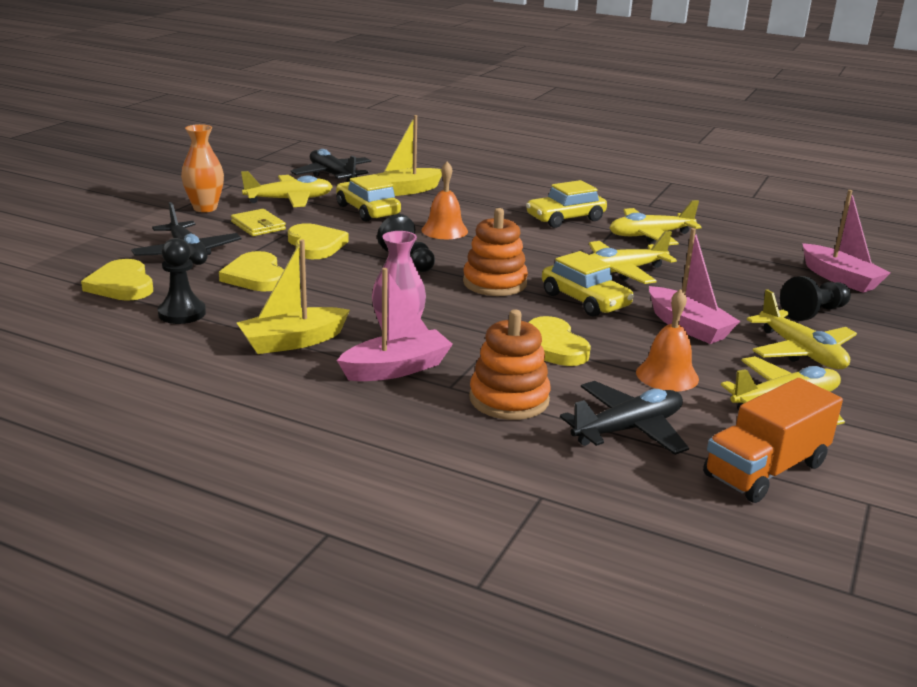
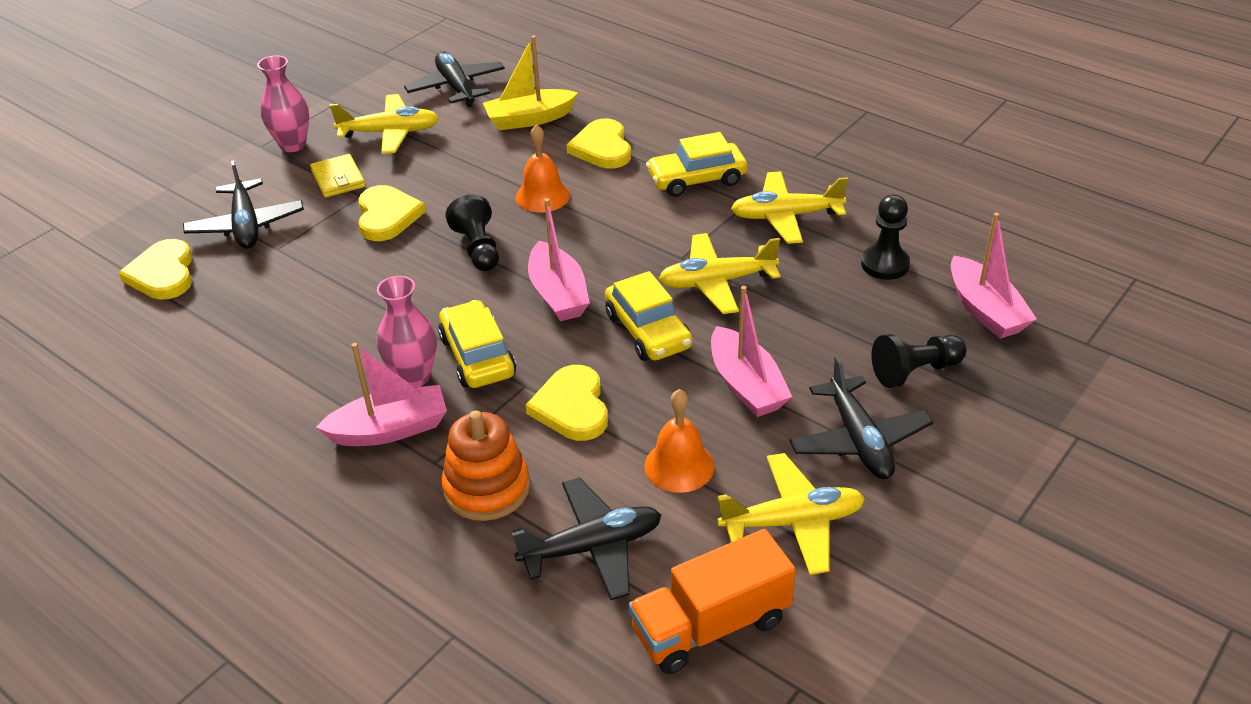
camera: 15 degrees right, 15 degrees up
(182, 313) = (207, 324): black pawn -> black pawn (885, 264)
(205, 208) = (293, 145): orange vase -> pink vase
(256, 276) = (303, 267): yellow heart -> yellow heart (602, 148)
(292, 342) = (301, 378): yellow boat -> none
(367, 210) = (470, 156): yellow car -> yellow car (477, 356)
(494, 283) = (558, 294): orange stacking toy -> pink boat
(801, 352) = (859, 440): yellow plane -> black plane

